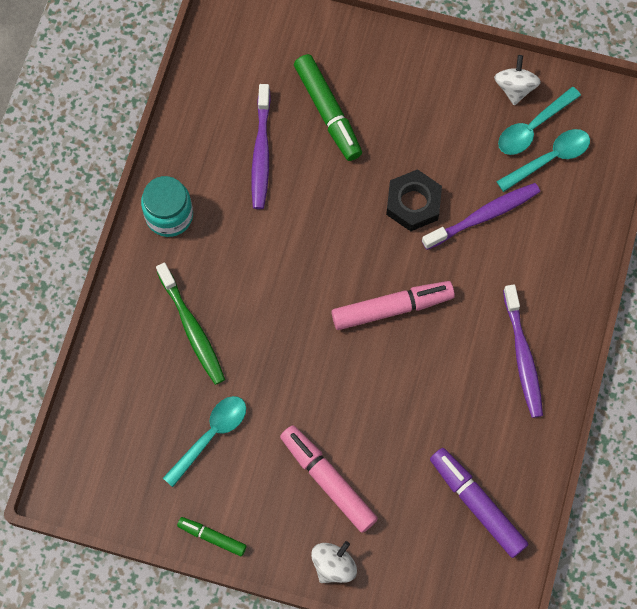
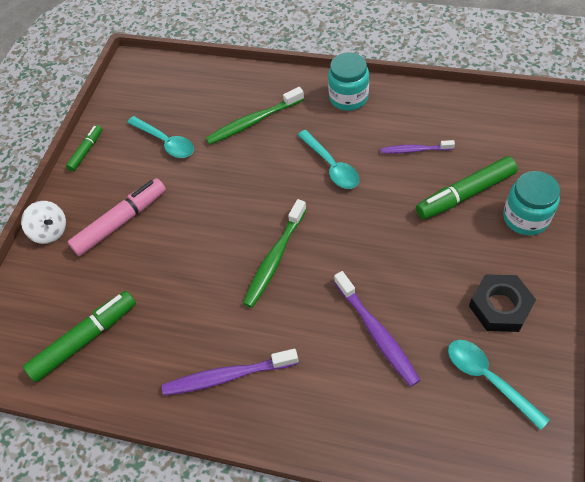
camera: 95 degrees right, 15 degrees down
(261, 152) = (415, 150): purple toothbrush -> purple toothbrush, size x0.63
(363, 62) = (525, 218): none -> turquoise jar
(392, 308) = (275, 258): pink marker -> green toothbrush
(413, 203) = (382, 269): black nut -> black nut (500, 307)
(477, 504) = (85, 339): purple marker -> green marker
(515, 88) = (532, 358): white spinning top -> none
(549, 159) = (453, 398): turquoise spoon -> turquoise spoon (331, 166)

